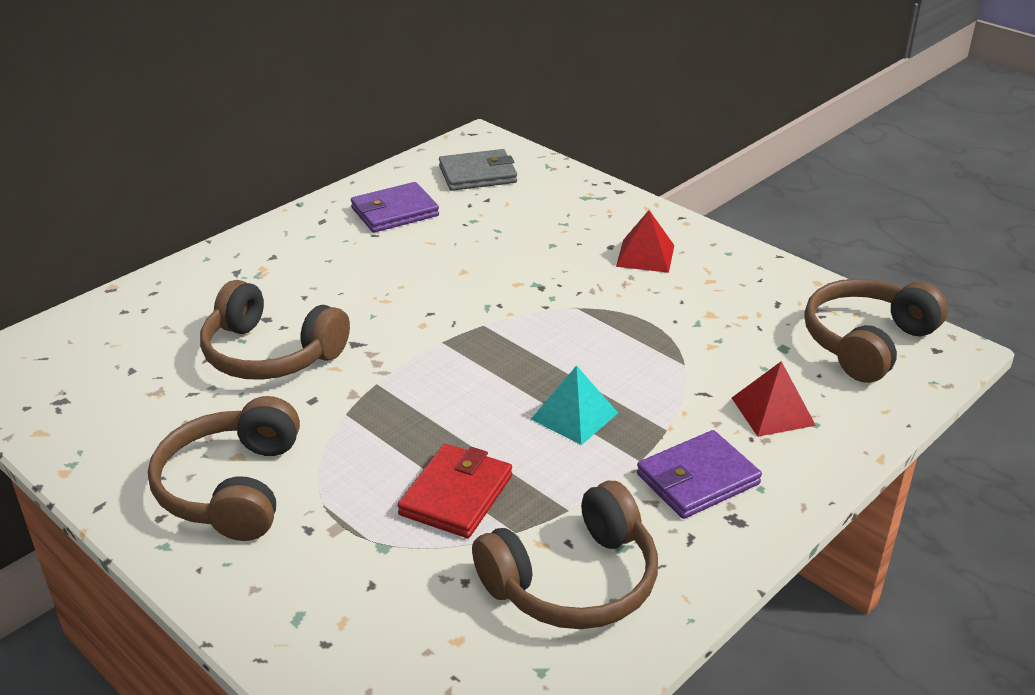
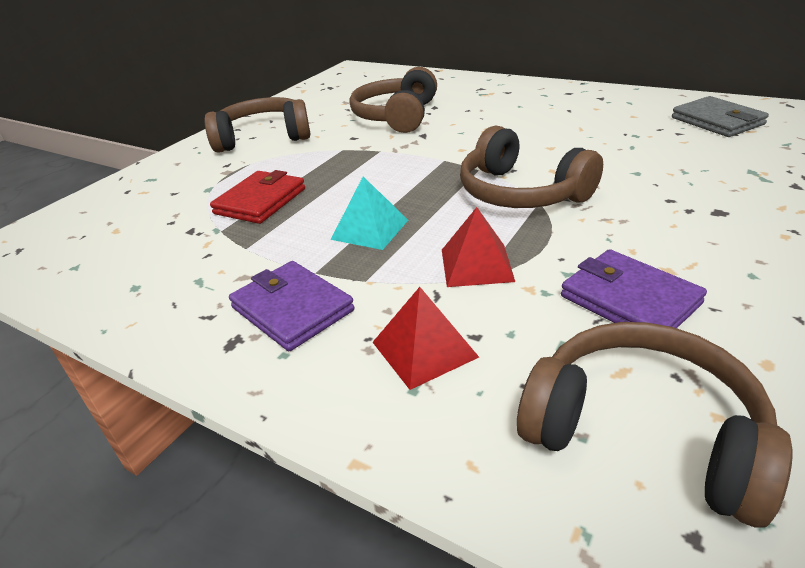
camera: 80 degrees right, 0 degrees up
(395, 212) = (610, 108): purple wallet -> purple wallet (629, 300)
(456, 495) = (260, 201): red wallet -> red wallet turned 75 degrees counterclockwise
(573, 580) = (163, 264): brown headphones -> brown headphones (521, 192)
(645, 255) = (675, 221): red pyramid -> red pyramid (476, 265)

